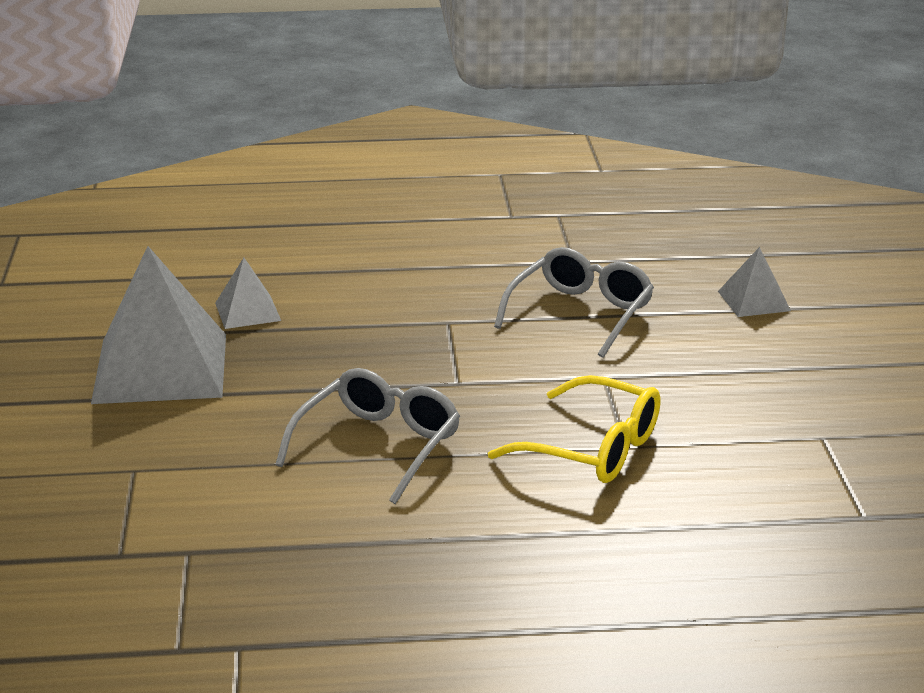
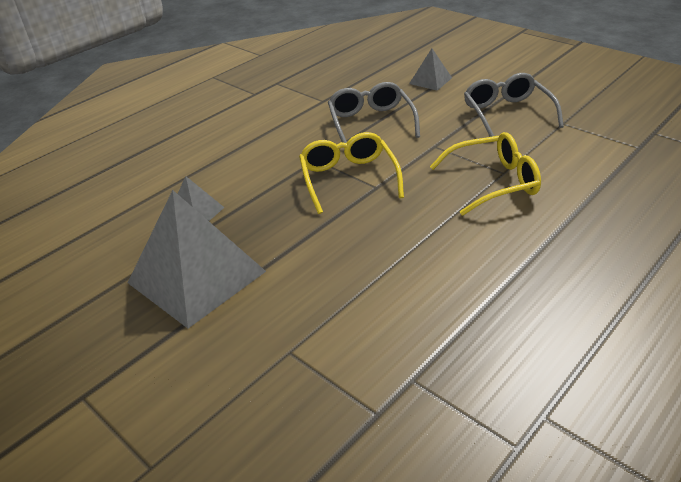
camera: 40 degrees left, 10 degrees up
(378, 446) = (398, 244): grey glasses -> grey glasses (507, 114)
(444, 359) = (348, 179): none -> yellow glasses

